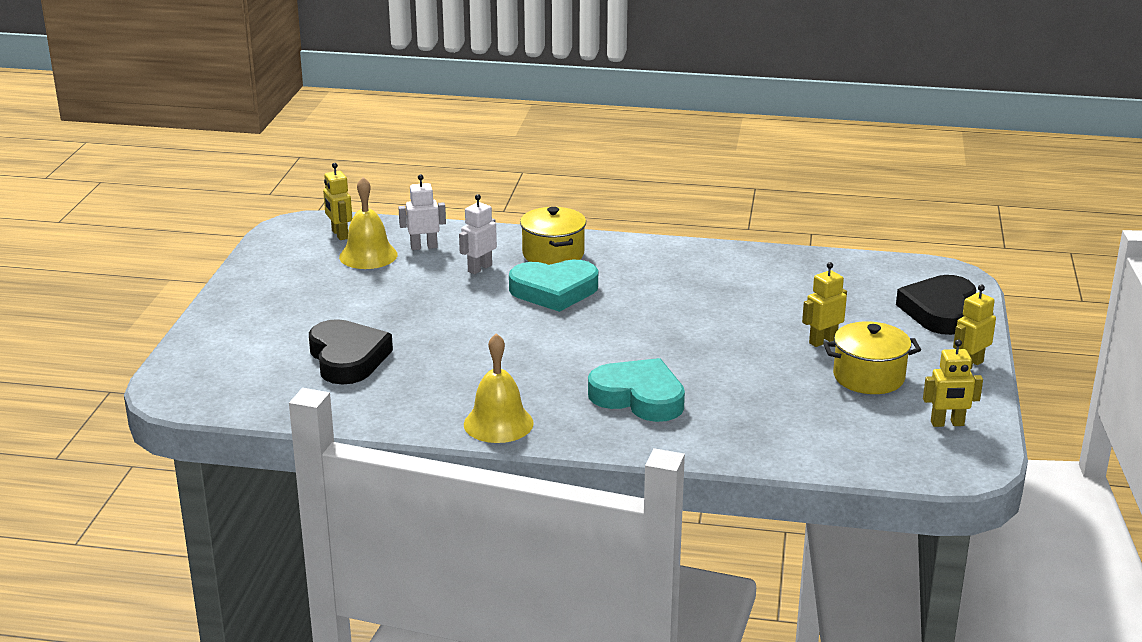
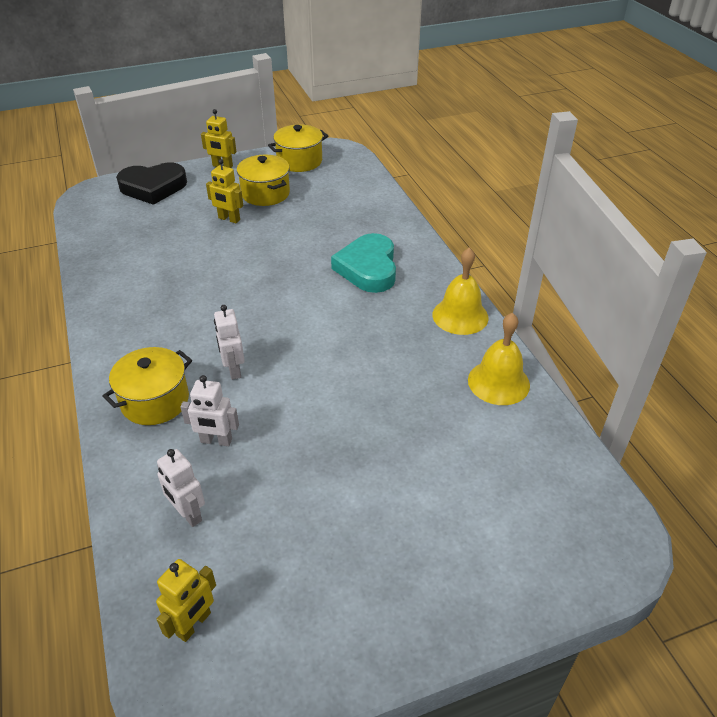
camera: 120 degrees left, 15 degrees up
(347, 358) = (454, 446): black heart -> none
(368, 255) = (237, 555): yellow bell -> yellow bell (498, 382)
(554, 291) = (233, 369): turquoise heart -> white robot
(947, 424) = (299, 161): yellow robot -> yellow pot

